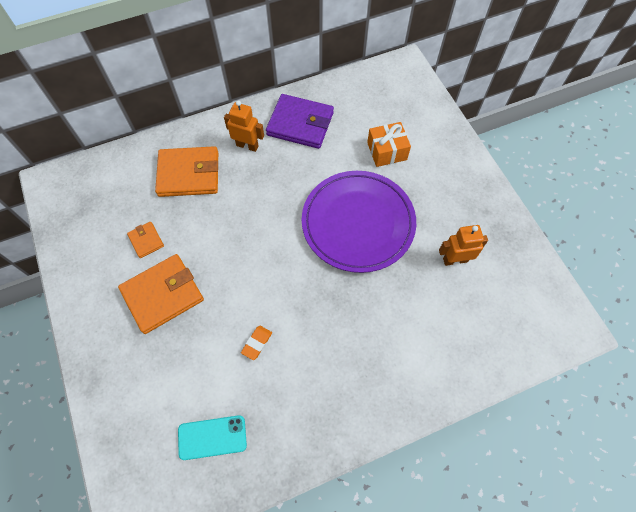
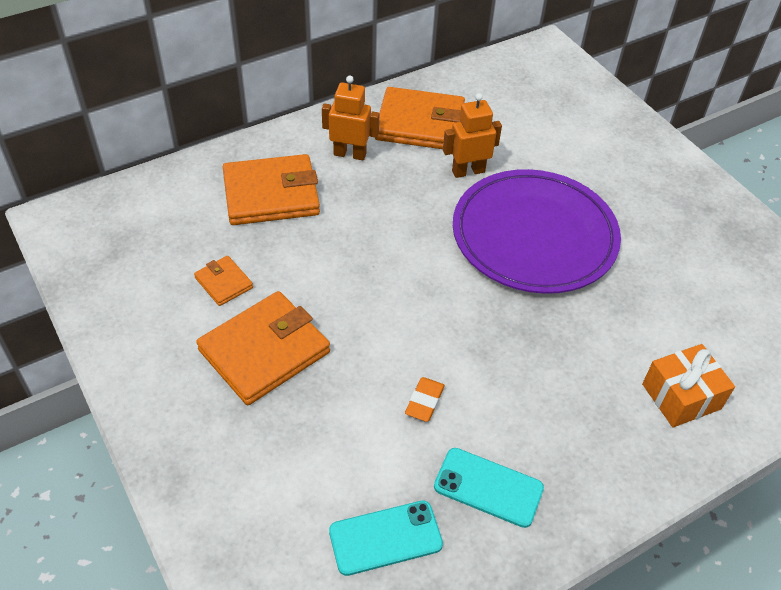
camera: 10 degrees left, 15 degrees down
(284, 410) = (488, 487): none -> turquoise phone
(300, 124) = (420, 124): purple wallet -> orange wallet
(387, 151) = (550, 148): orange gift -> orange gift (681, 396)
(455, 260) = (684, 270): orange robot -> orange robot (468, 171)

